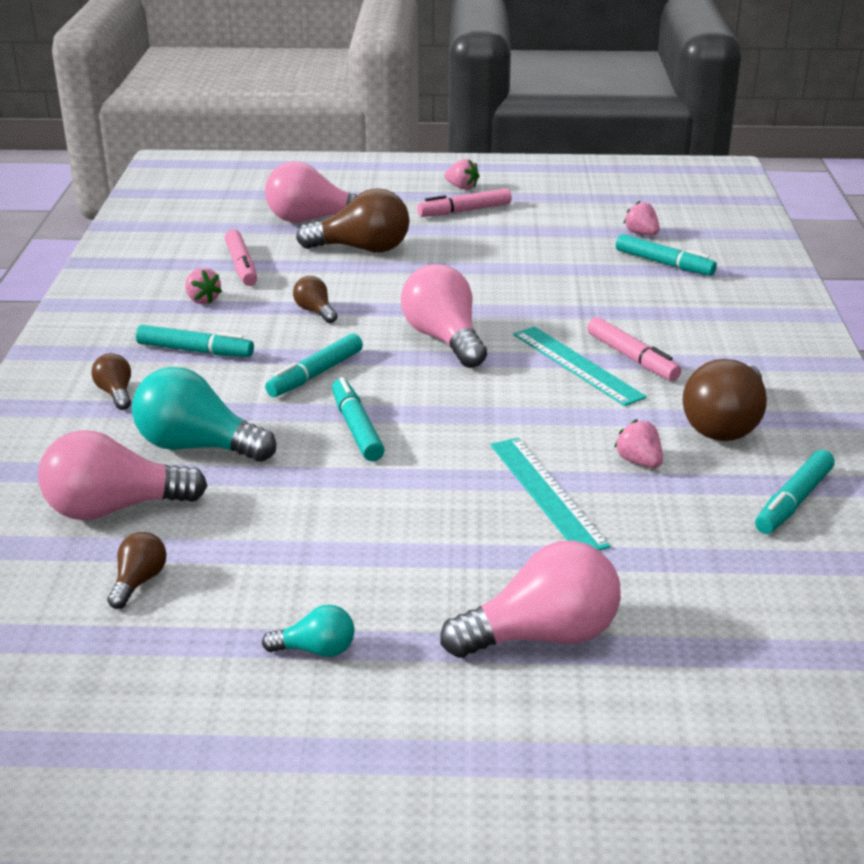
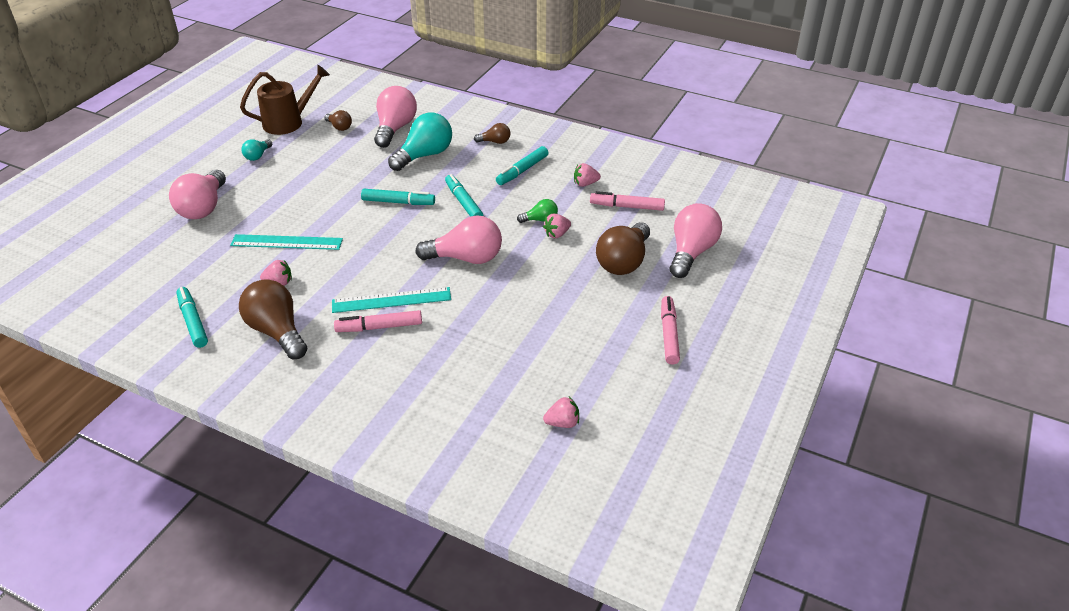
camera: 115 degrees right, 10 degrees up
(148, 667) = (289, 122): none -> brown watering can
(315, 311) = (540, 220): brown light bulb -> green light bulb
(462, 187) = (724, 350): pink strawberry -> pink strawberry (557, 234)
(664, 263) = (498, 409): turquoise marker -> none

